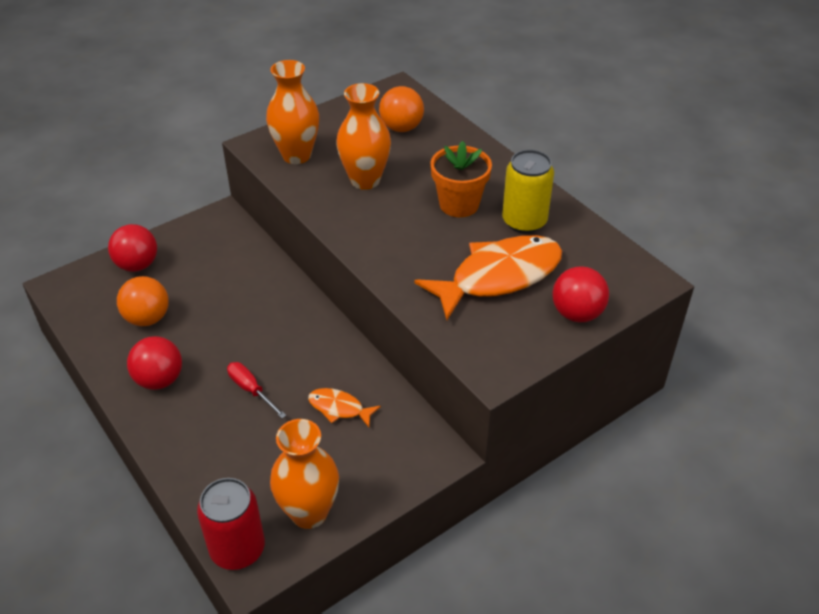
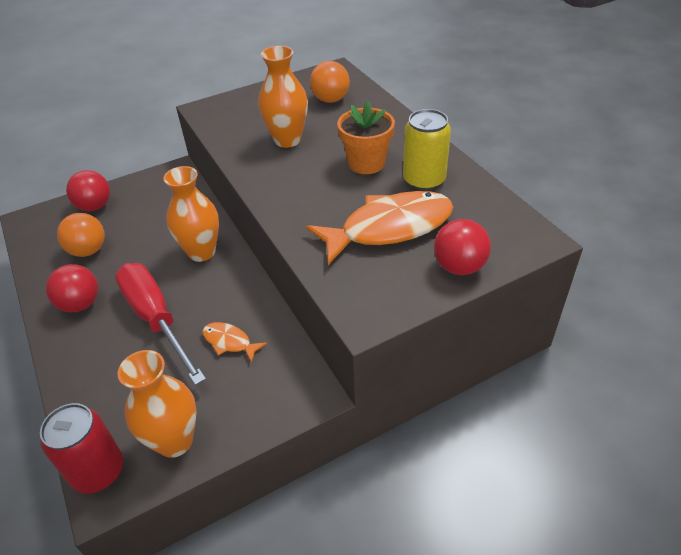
camera: 10 degrees right, 0 degrees up
(251, 390) = (156, 319): red screwdriver -> red screwdriver, size x2.16
(296, 155) = (234, 118): orange vase -> orange vase (201, 252)

